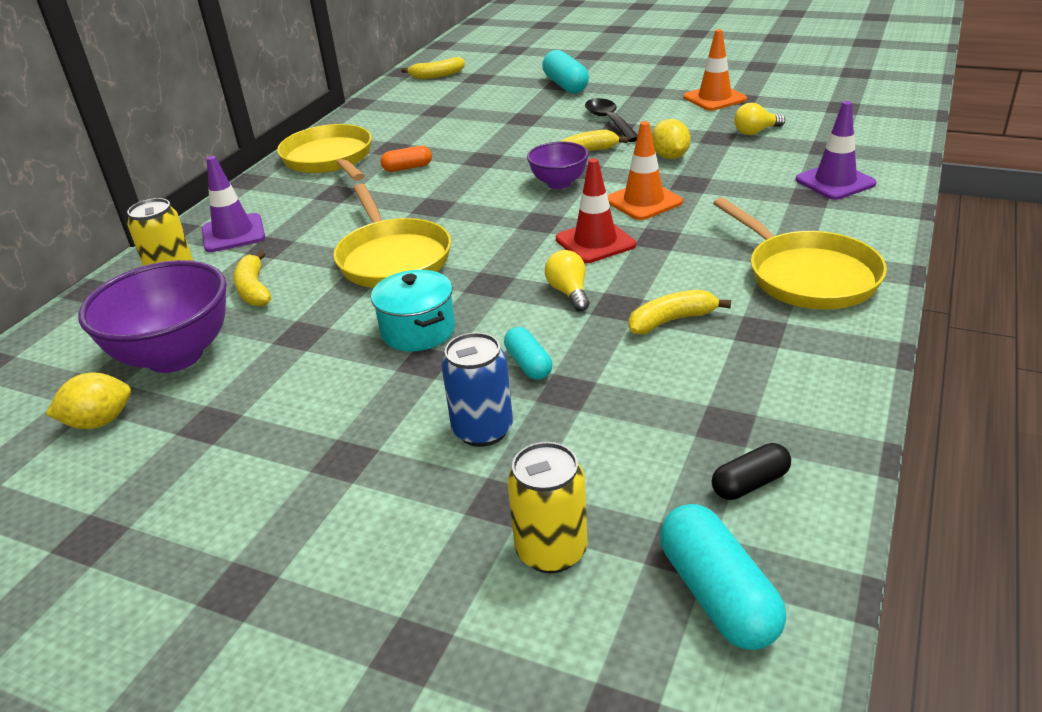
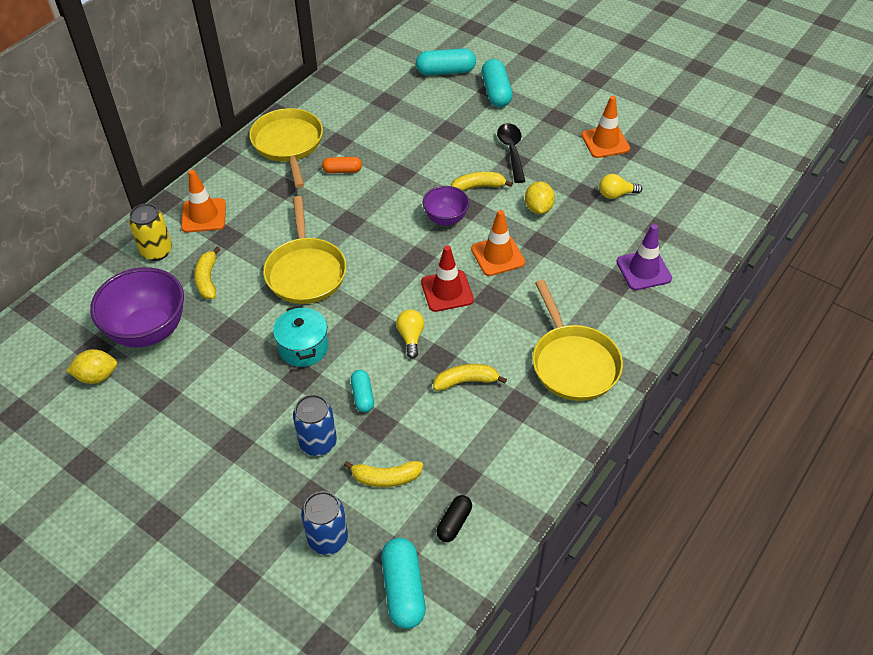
camera: 10 degrees right, 15 degrees up
(233, 233) = (204, 215): purple traffic cone -> orange traffic cone
(437, 76) = (398, 51): yellow banana -> yellow banana (386, 478)
(499, 81) = (445, 71): none -> turquoise capsule
(551, 550) = (328, 539): yellow can -> blue can
(750, 483) = (454, 523): black capsule -> black capsule turned 45 degrees counterclockwise

